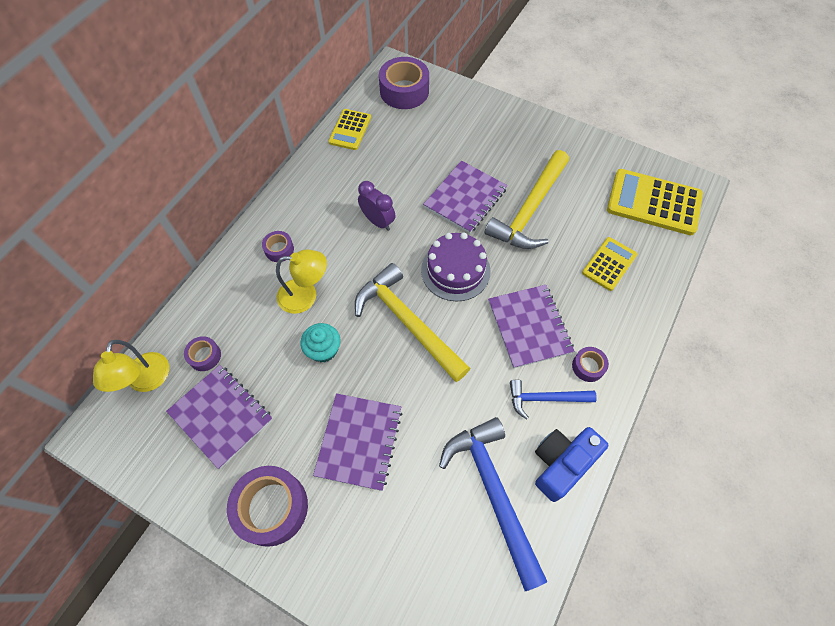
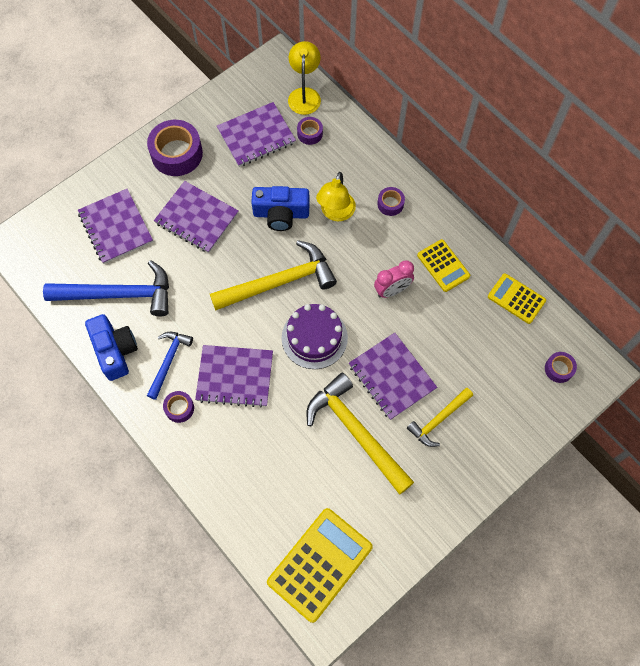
camera: 110 degrees right, 5 degrees up
(146, 381) = (304, 95): yellow lamp -> yellow lamp turned 75 degrees clockwise
(323, 349) = (281, 214): turquoise cupcake -> blue camera
(378, 221) = (392, 290): purple clock -> pink clock
(404, 91) = (559, 369): purple tape -> purple tape, size x0.50
(406, 540) = (116, 227): none -> purple notebook
(487, 156) = (438, 419): none -> yellow hammer
(609, 264) = (267, 478): yellow calculator -> yellow calculator (443, 266)

